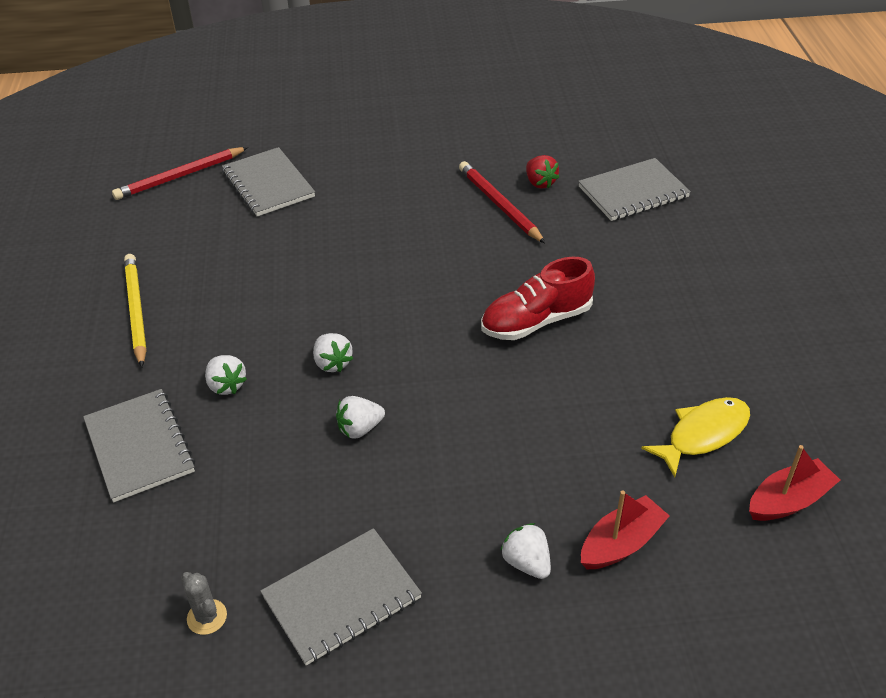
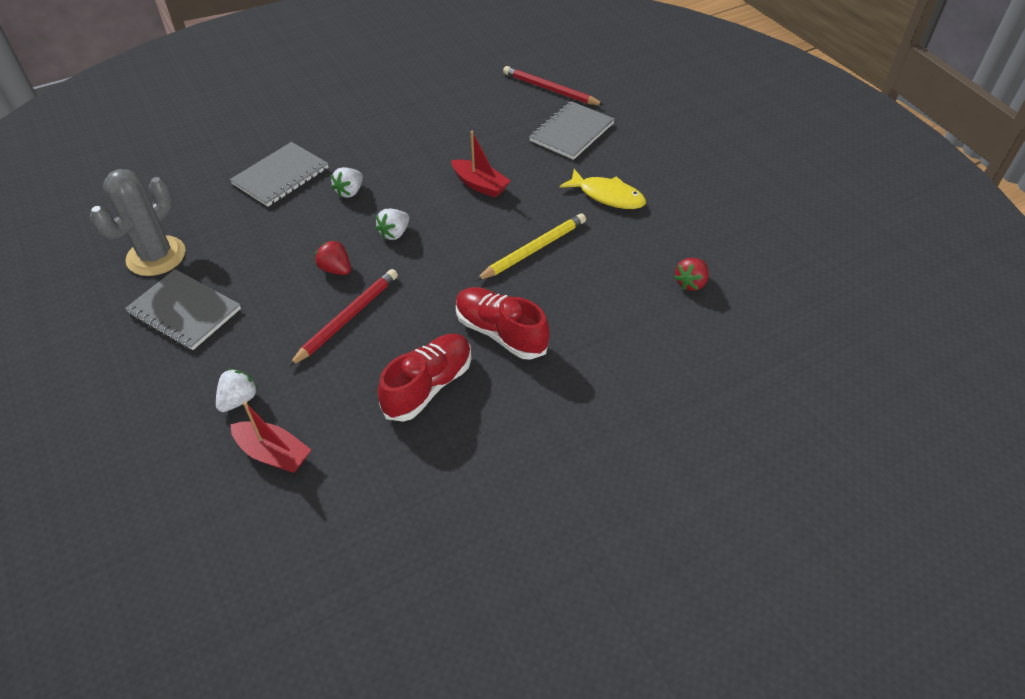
camera: 65 degrees right, 5 degrees up
(136, 311) = (400, 126): yellow pencil -> yellow pencil (533, 250)
(207, 617) = (156, 256): grey cactus -> grey cactus, size x2.22
(360, 428) = (336, 269): white strawberry -> red strawberry
(499, 205) = (639, 266): red pencil -> red pencil (347, 318)
(582, 393) = (428, 386): none -> red shoe
(633, 192) = (727, 353): grey notebook -> none
(703, 434) = (414, 484): yellow fish -> yellow fish (607, 196)
(788, 500) = (358, 567): red boat -> red boat (480, 185)

